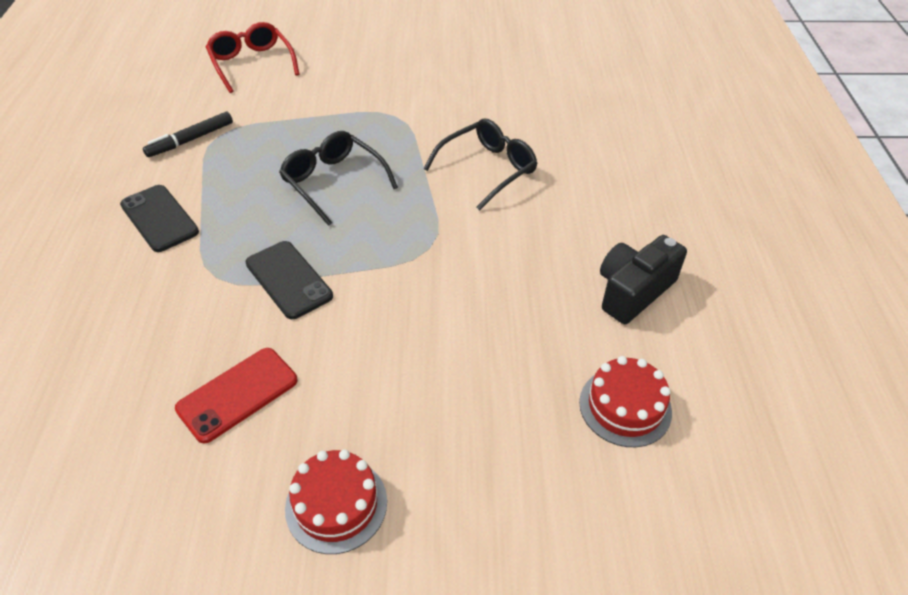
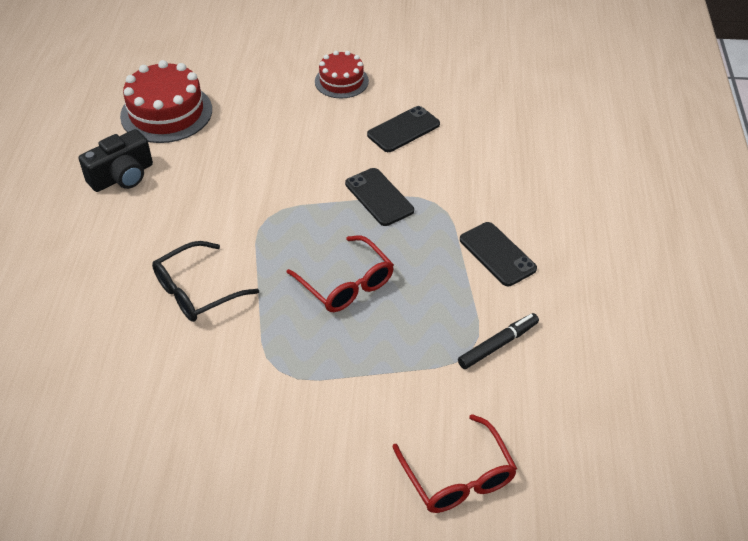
camera: 175 degrees left, 0 degrees up
(238, 394) = (403, 129): red phone -> black phone
(333, 182) = (346, 284): black glasses -> red glasses
(625, 407) = (166, 113): red cake -> red cake, size x1.63

